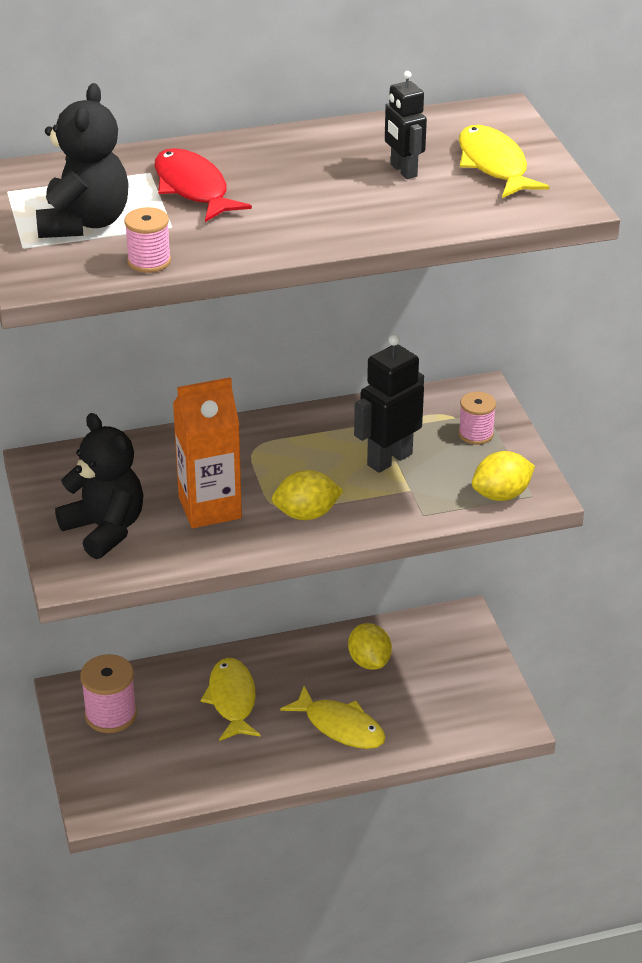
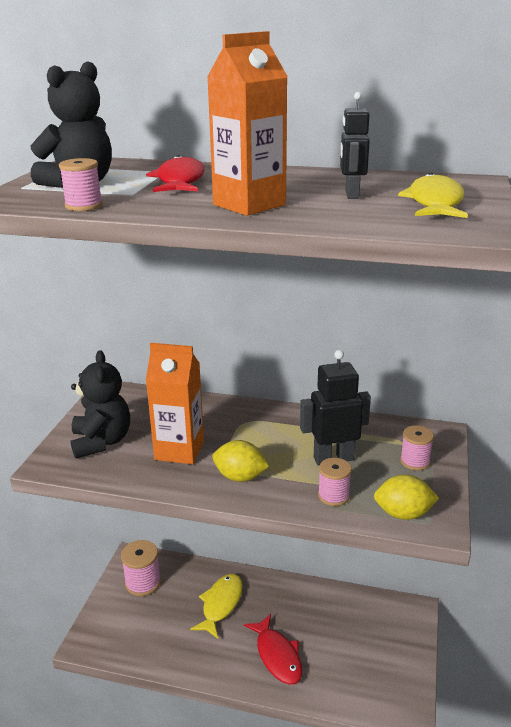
camera: 30 degrees right, 10 degrees down
(320, 215) = (249, 205): none -> orange carton
(340, 726) = (277, 656): yellow fish -> red fish
(369, 661) = (328, 615): yellow lemon -> none
(420, 500) = (333, 496): none -> pink spool

